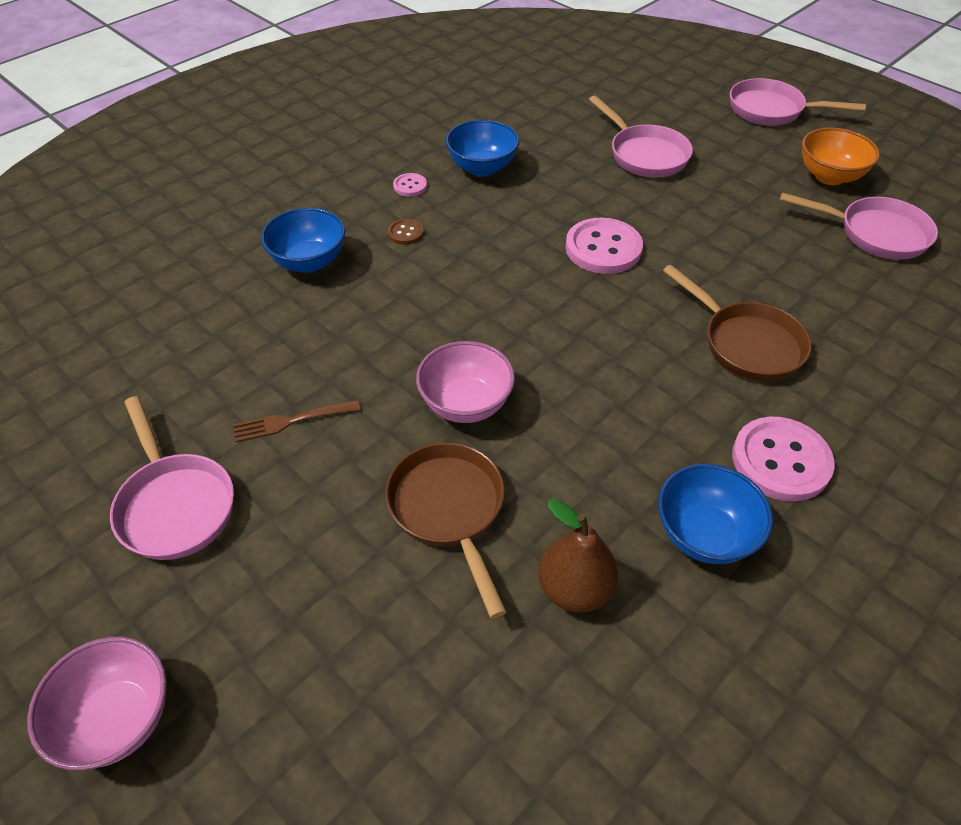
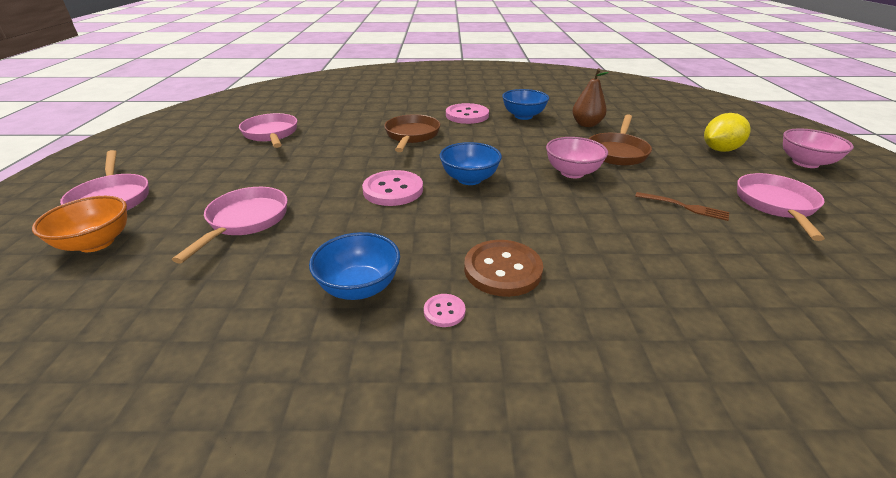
camera: 135 degrees left, 15 degrees down
(287, 659) = (719, 150): none -> yellow lemon
(309, 262) = (612, 293): blue bowl -> blue bowl (469, 179)
(405, 233) = (502, 270): brown button -> brown button, size x2.08
(829, 176) = (213, 157): orange bowl -> orange bowl (96, 243)

